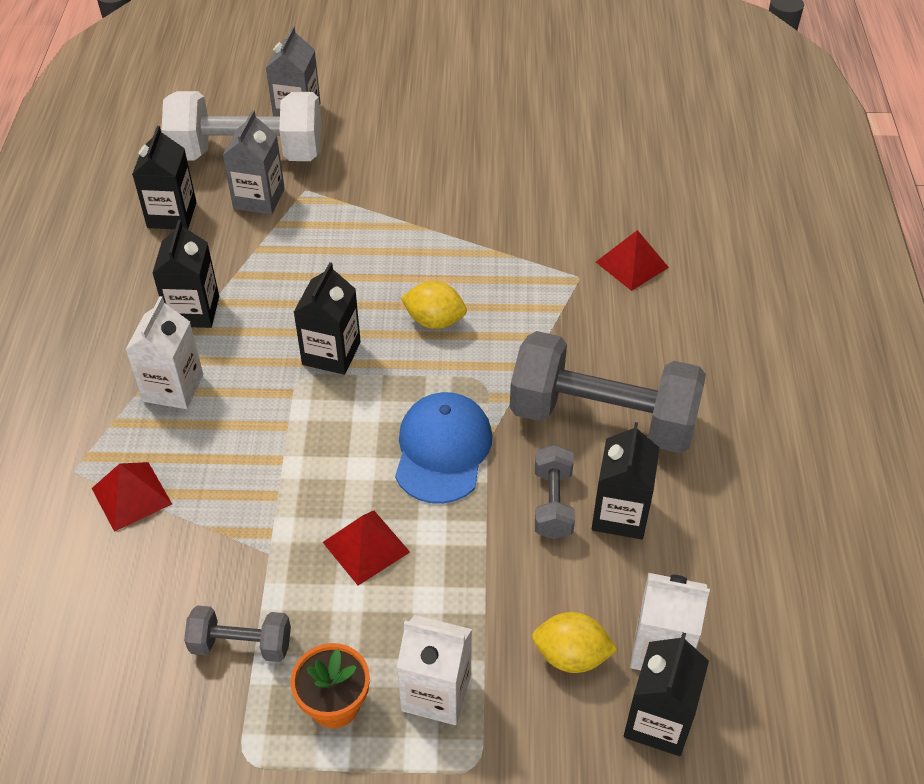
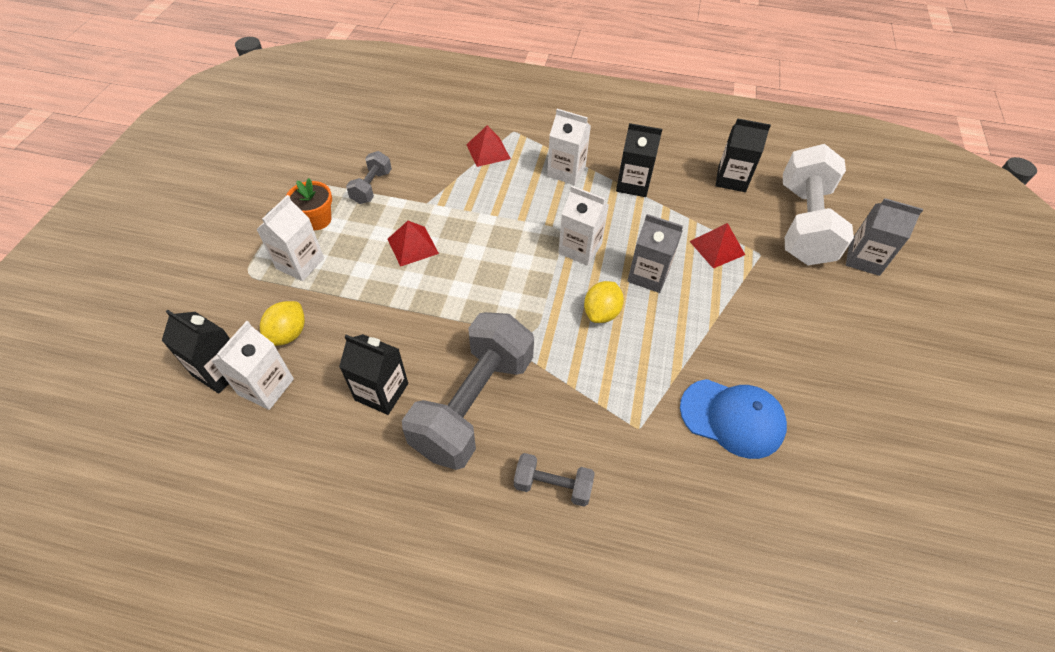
camera: 100 degrees right, 5 degrees up
(259, 199) = (749, 226): grey carton -> grey carton (648, 275)
(331, 353) = (580, 249): black carton -> white carton
(442, 450) = (475, 296): blue cap -> blue cap (732, 418)
(553, 503) = (407, 351): grey dumbbell -> grey dumbbell (552, 486)
(631, 264) = (650, 479): red pyramid -> red pyramid (717, 248)

